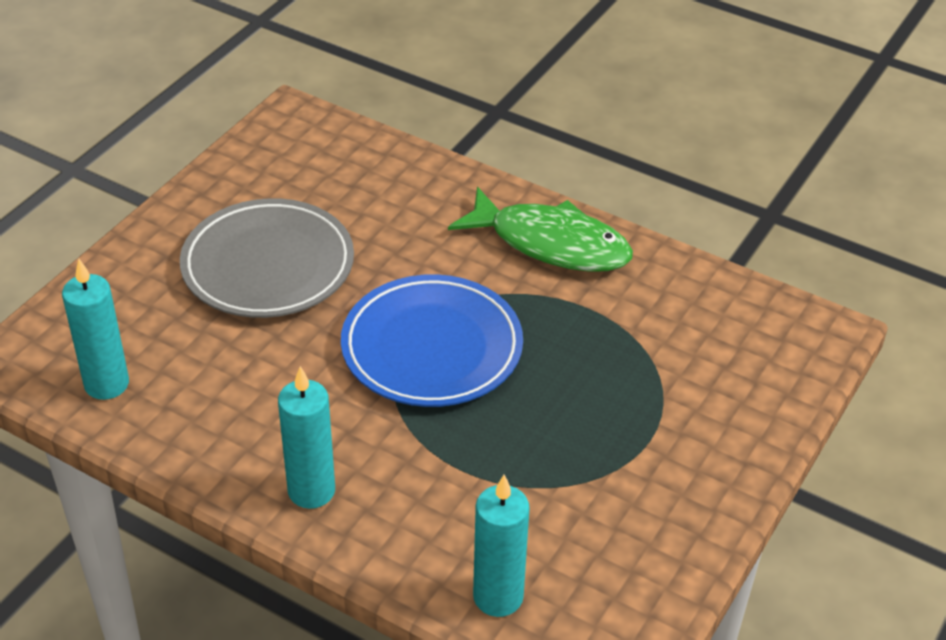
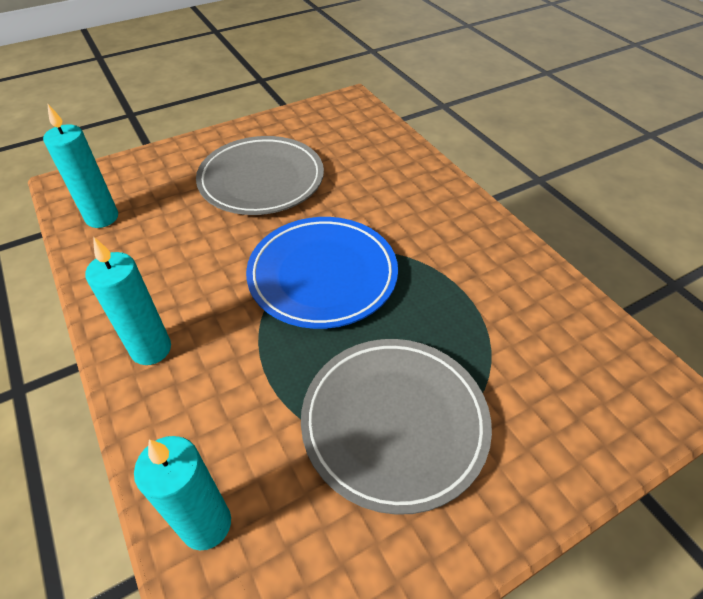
camera: 30 degrees right, 5 degrees up
(551, 244) = (466, 233): green fish -> none
(602, 452) = (394, 423): none -> grey plate

